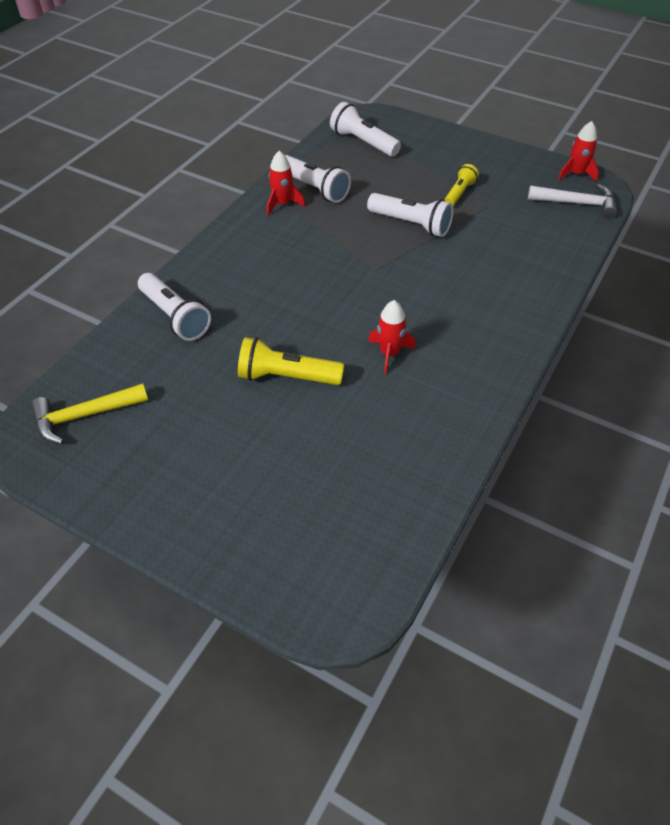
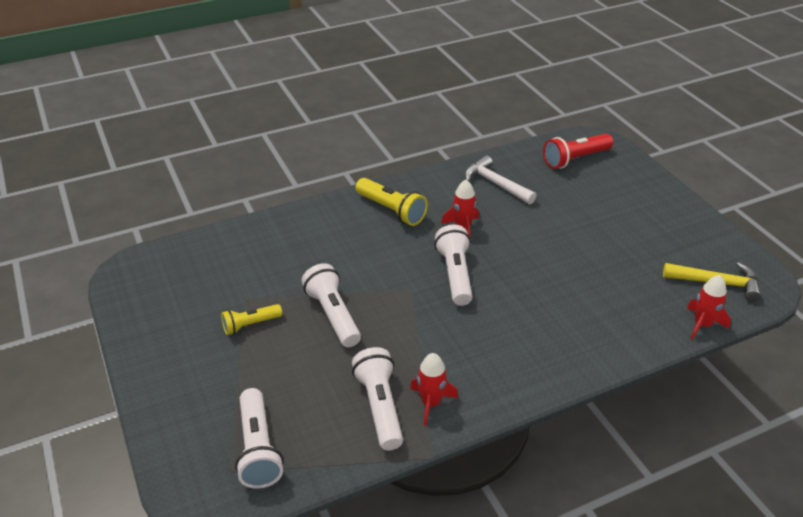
camera: 145 degrees left, 10 degrees down
(175, 316) = (613, 328): white flashlight -> white flashlight (455, 274)
(286, 377) = (549, 244): yellow flashlight -> yellow flashlight (392, 210)
(343, 543) = (575, 159): none -> red flashlight
(576, 174) = (125, 290): red rocket -> red rocket (702, 324)
(577, 203) = (173, 264): white hammer -> white hammer (495, 184)

